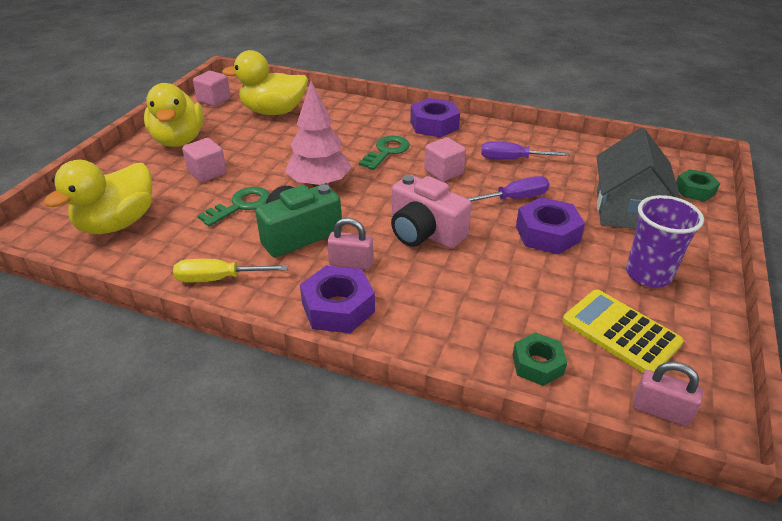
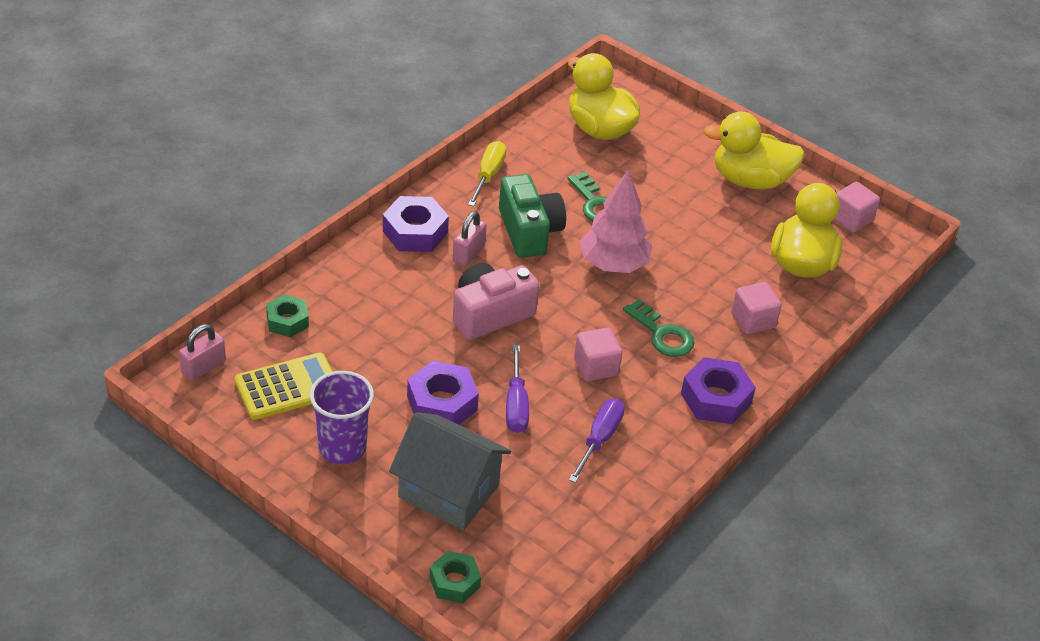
camera: 105 degrees right, 5 degrees up
(207, 173) = (669, 191): pink cube -> pink cube (753, 320)

